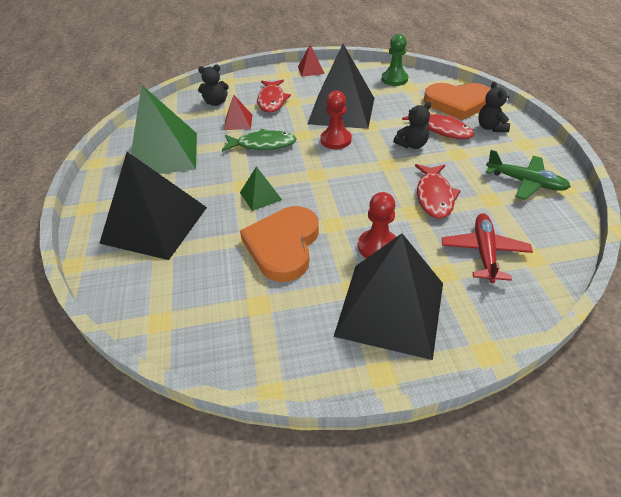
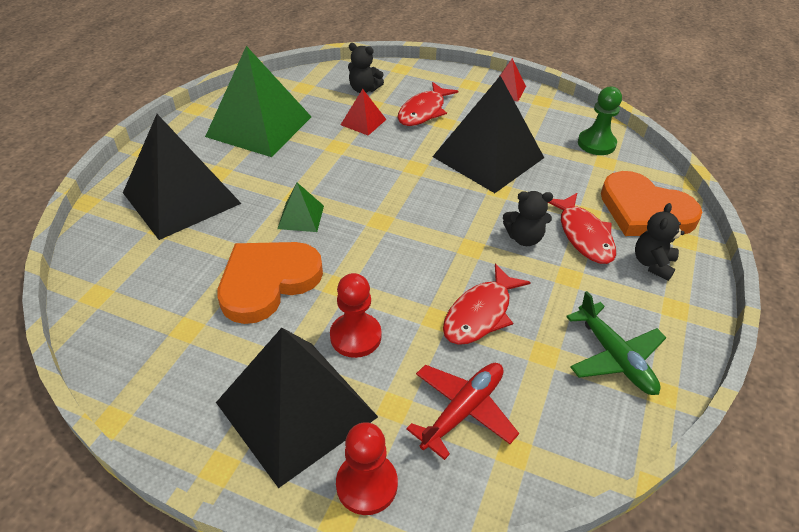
camera: 30 degrees right, 0 degrees up
(262, 145) = (361, 160): green fish -> none
(336, 140) = (443, 190): red pawn -> red pawn (367, 484)

